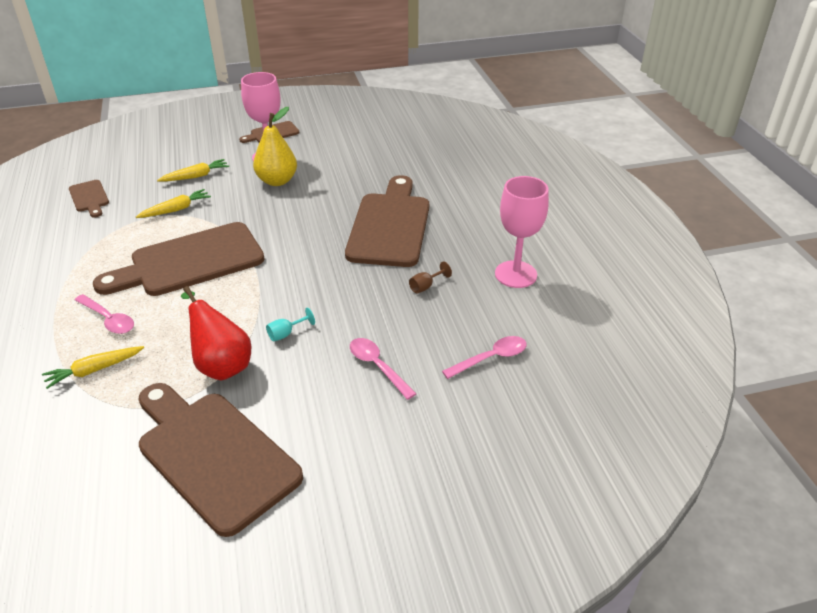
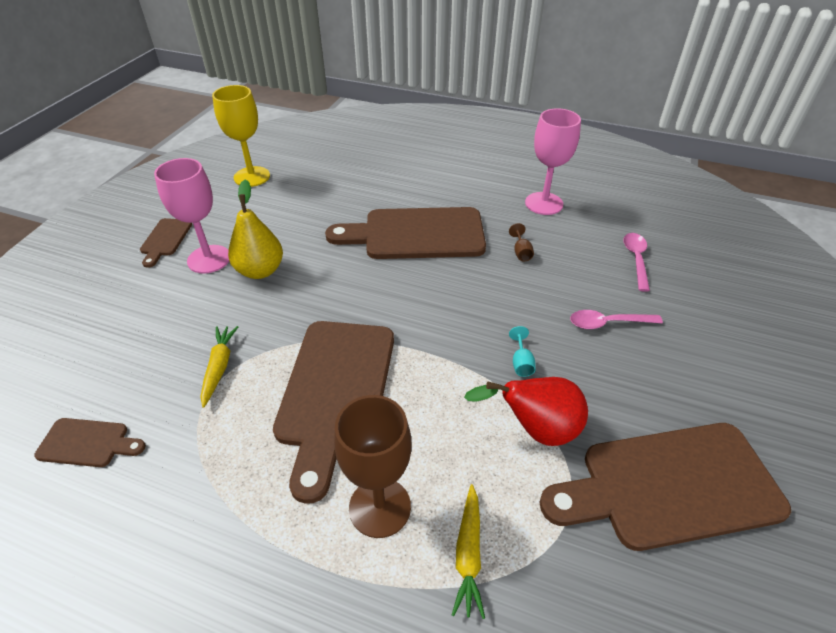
camera: 55 degrees left, 5 degrees up
(108, 319) = (380, 507): pink spoon -> brown goblet
(195, 176) = (171, 327): yellow carrot -> none
(377, 128) = (252, 177): none -> yellow goblet
(390, 225) = (416, 234): brown cutting board -> brown cutting board turned 45 degrees counterclockwise

